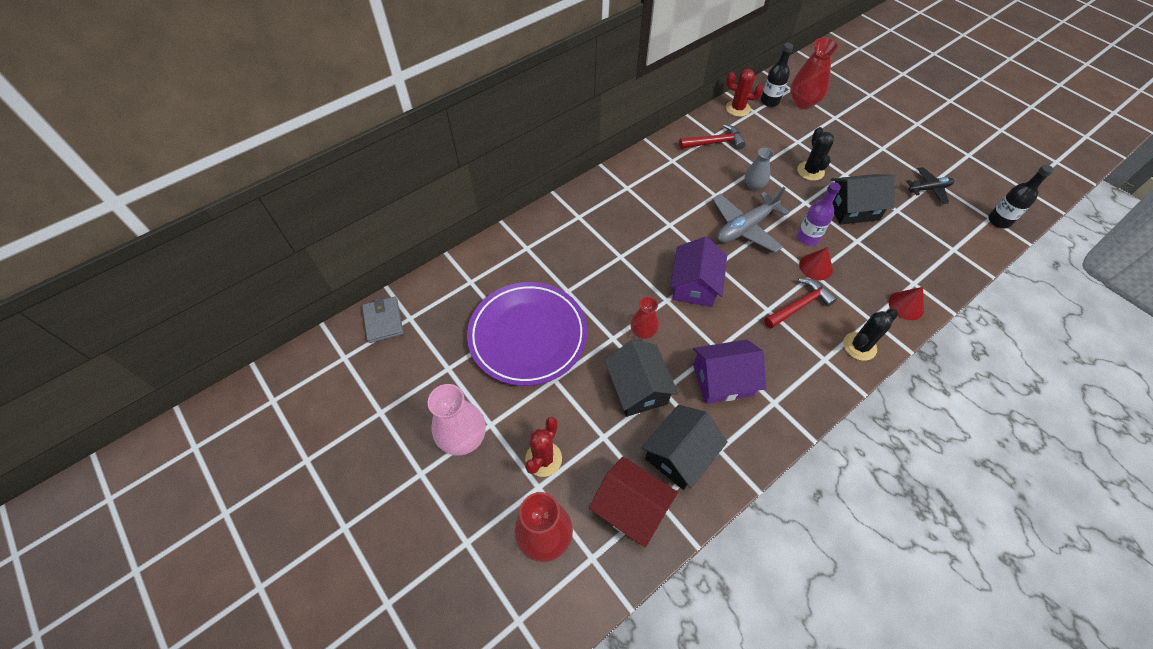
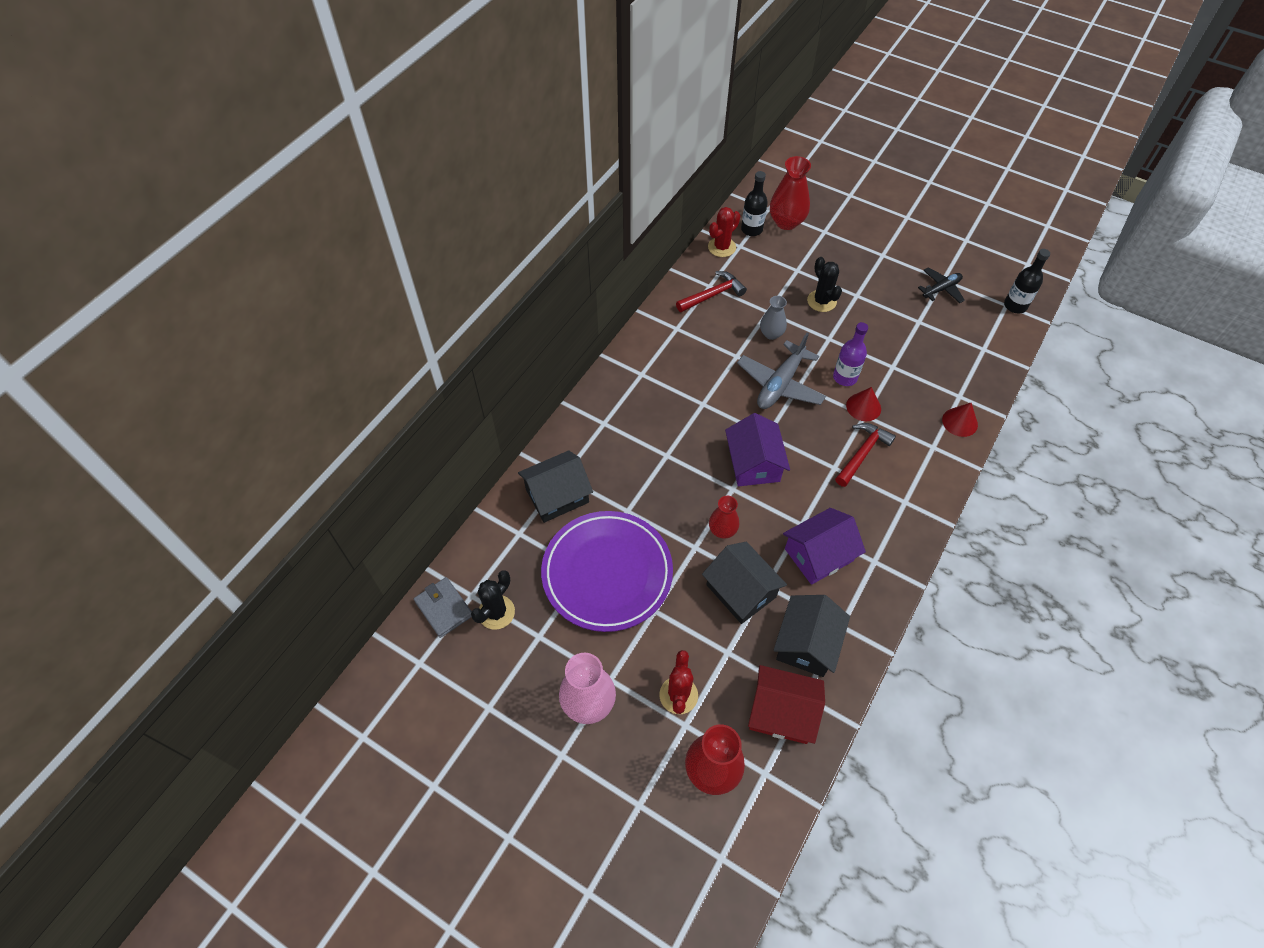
camera: 20 degrees left, 0 degrees up
(737, 108) = (721, 247): red cactus -> red cactus turned 45 degrees counterclockwise
(852, 208) = (876, 332): black house -> black house (557, 495)
(859, 346) = (932, 478): black cactus -> black cactus (496, 612)

